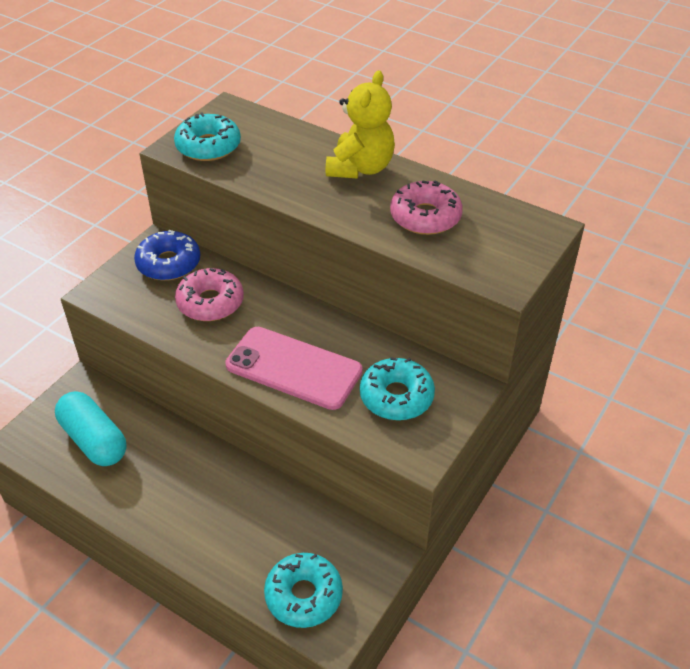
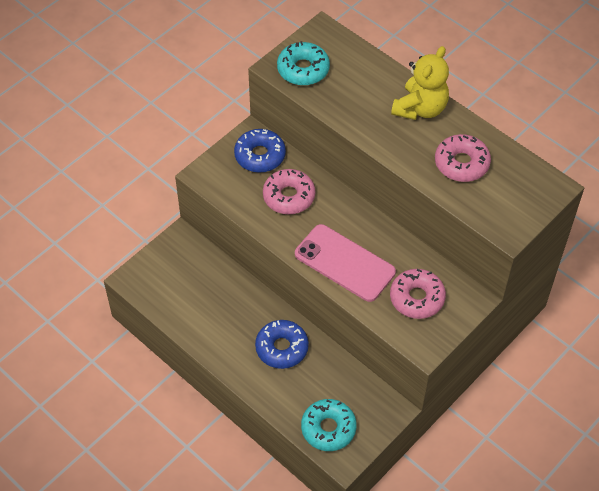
camera: 10 degrees right, 10 degrees up
(94, 440) = (188, 287): turquoise capsule -> none
(226, 498) = (282, 348): none -> blue donut
(396, 396) = (417, 298): turquoise donut -> pink donut

